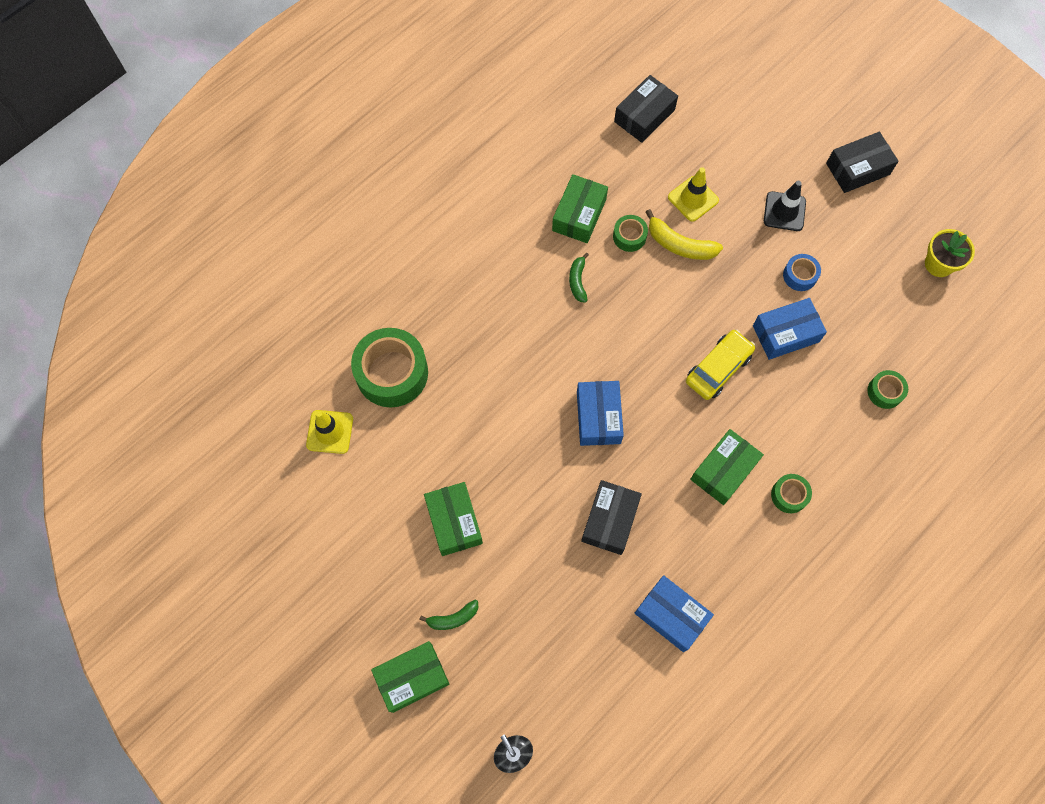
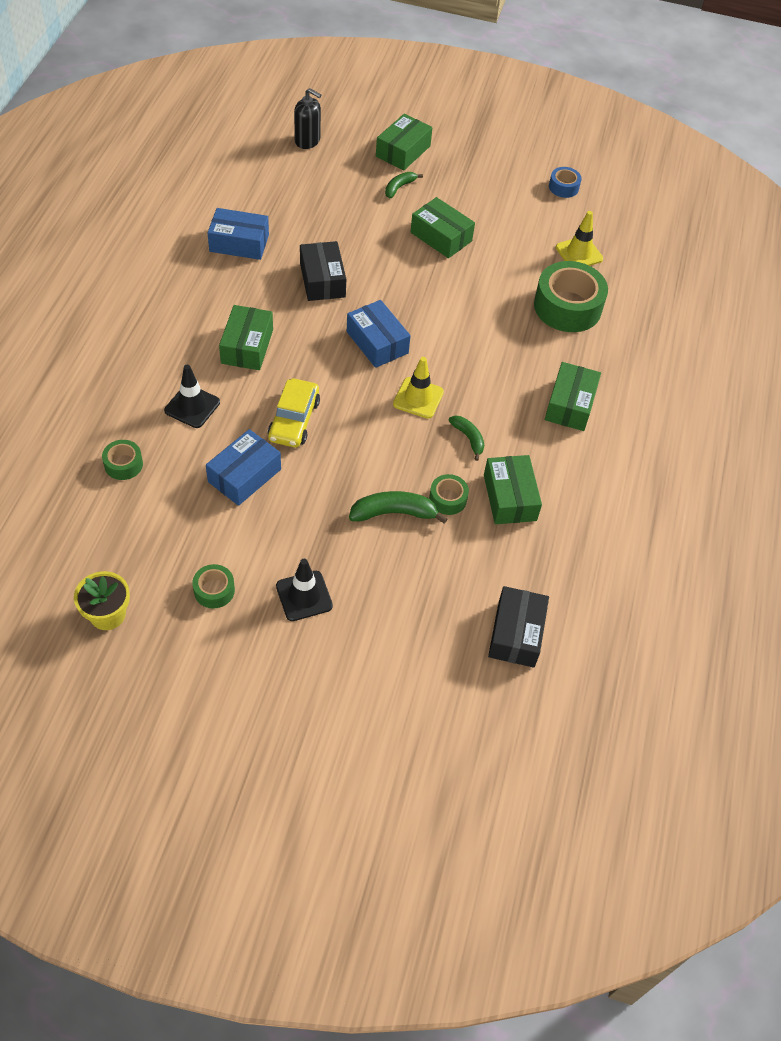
camera: 145 degrees right, 15 degrees down
(469, 272) = (570, 405): none -> green box
(679, 244) = (394, 513): yellow banana -> green banana
(693, 199) = (408, 565): yellow traffic cone -> yellow traffic cone (418, 398)
(789, 495) = (181, 350): green tape -> green tape (214, 590)
(800, 275) = (256, 536): blue tape -> blue tape (563, 187)
(803, 425) = (192, 406): none -> black traffic cone
(857, 169) = (243, 685): black box -> none

